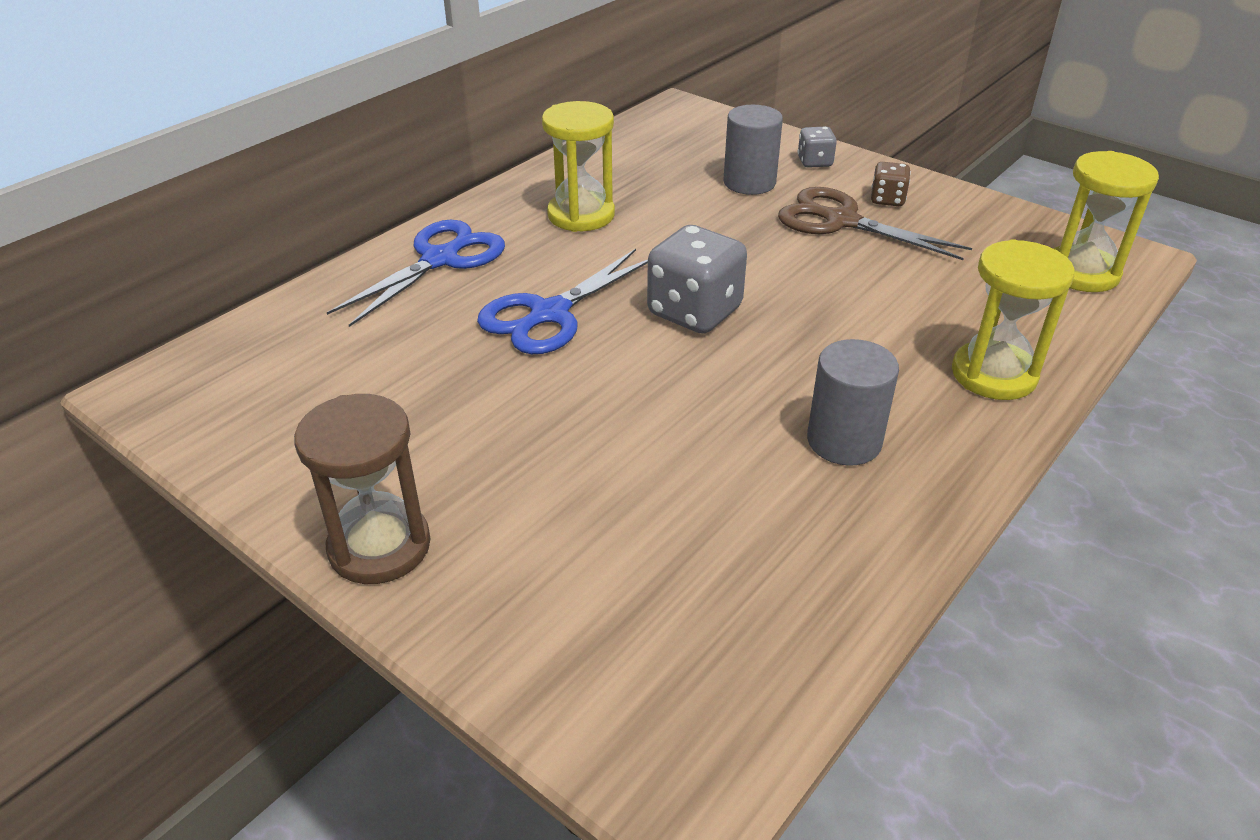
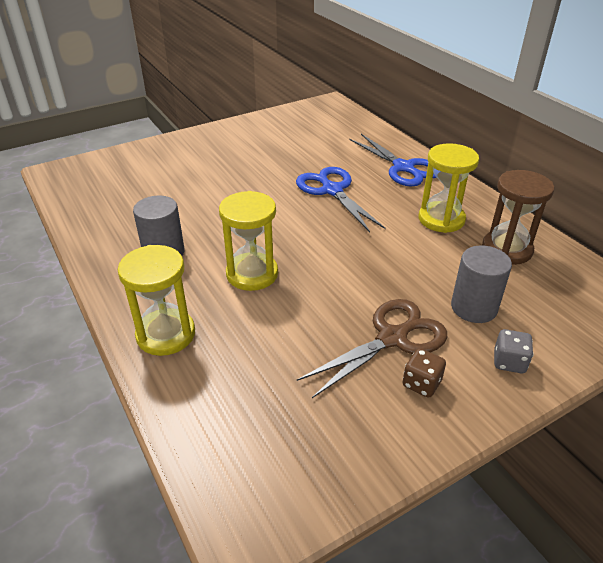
camera: 110 degrees right, 0 degrees up
(379, 546) = (205, 136): brown hourglass -> brown hourglass (506, 249)
(694, 312) = (307, 236): grey dice -> none
(1081, 273) = (242, 463): yellow hourglass -> yellow hourglass (252, 274)

